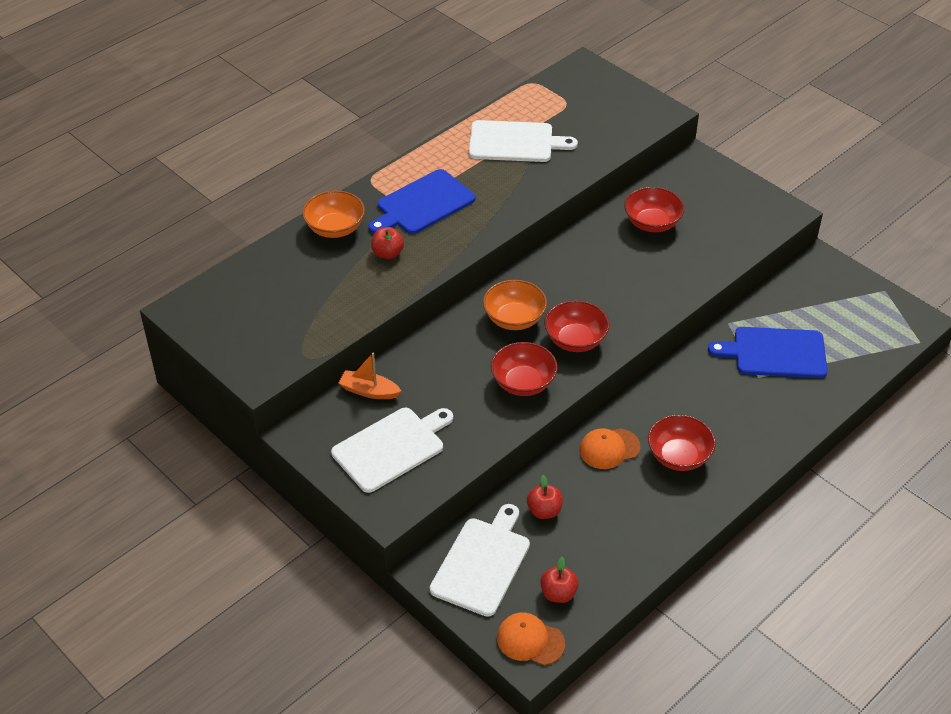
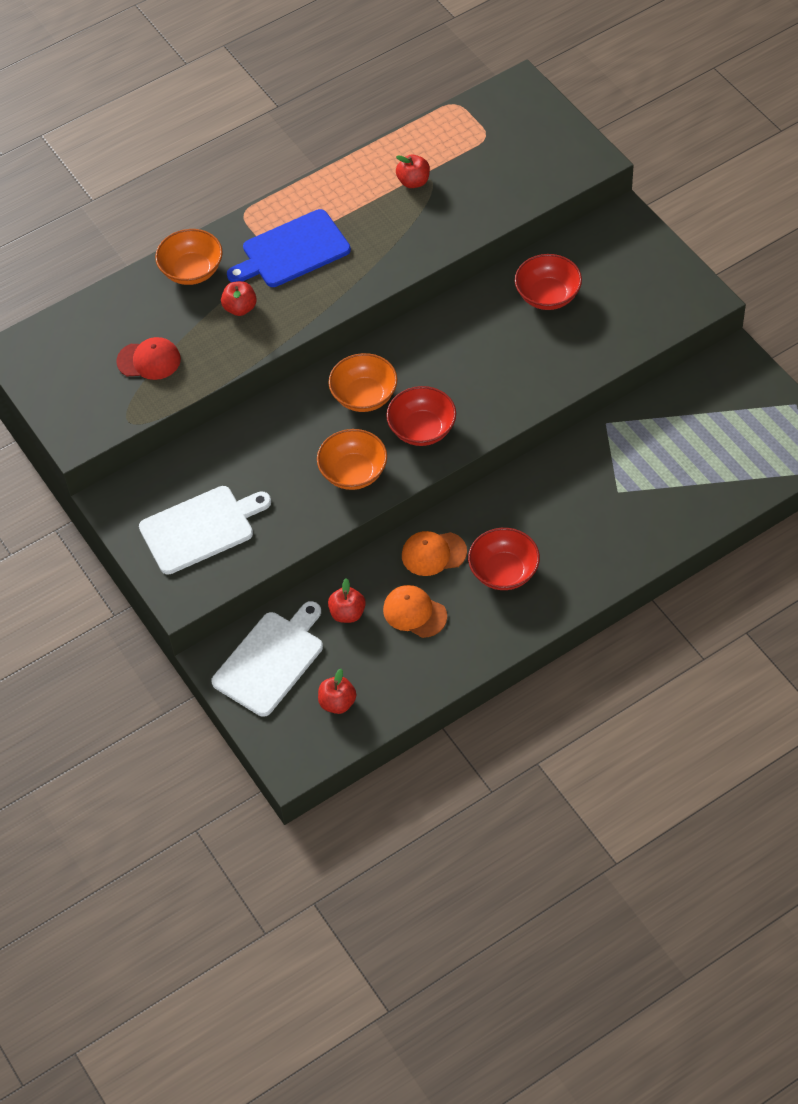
camera: 15 degrees right, 10 degrees up
(313, 304) = (149, 360): none -> red cap
(369, 391) = (193, 462): orange boat -> none
(515, 142) = (413, 181): white cutting board -> red apple
(523, 383) = (353, 472): red bowl -> orange bowl
(530, 640) = (297, 747): orange cap -> orange cap (414, 613)
(775, 353) = (646, 465): blue cutting board -> none

